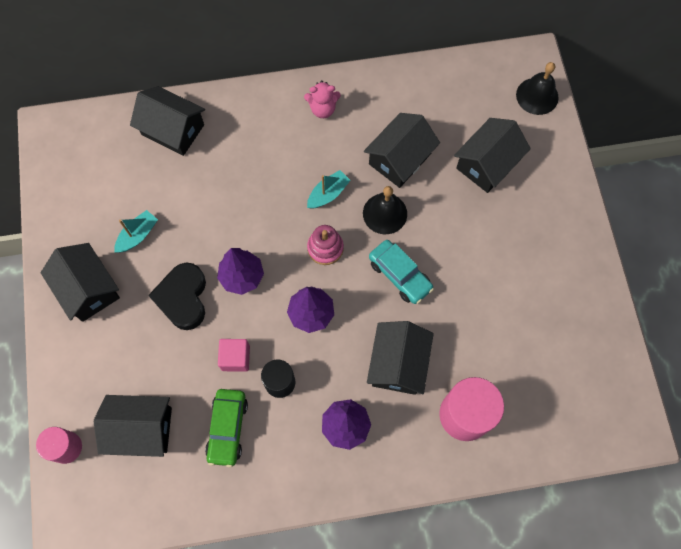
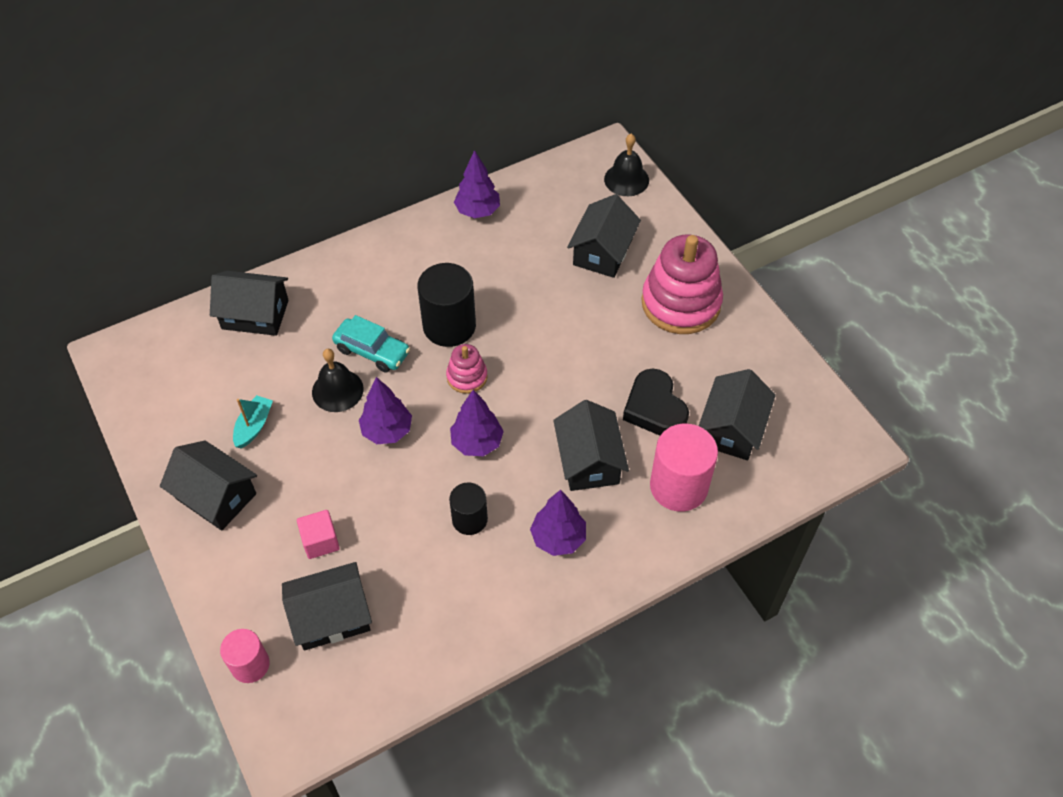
camera: 20 degrees left, 15 degrees down
(183, 298) = (329, 471): black heart -> black heart (654, 408)
(227, 428) = (430, 583): green car -> none
(235, 358) = (411, 511): pink cube -> pink cube (320, 541)
(323, 109) = (412, 250): pink teddy bear -> none
(328, 194) = (449, 326): turquoise boat -> black cylinder
(385, 213) = (516, 326): black bell -> black bell (337, 390)
(393, 87) = (477, 211): none -> purple tree
(400, 159) = (511, 273): black house -> black house (732, 429)
(400, 275) = (556, 378): turquoise car -> turquoise car (372, 351)
(537, 238) = (680, 303): none -> pink stacking toy

